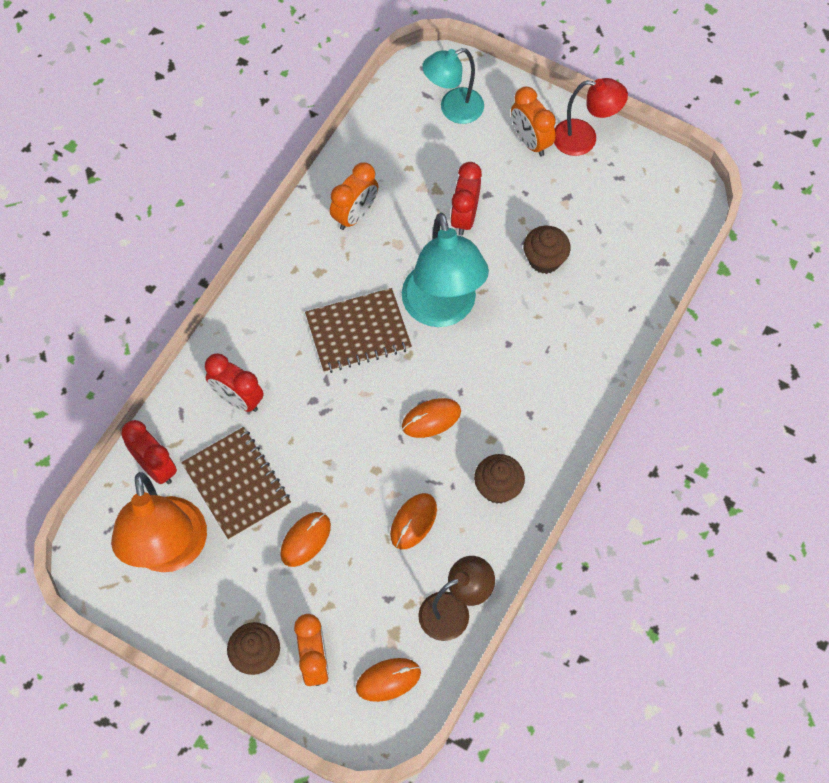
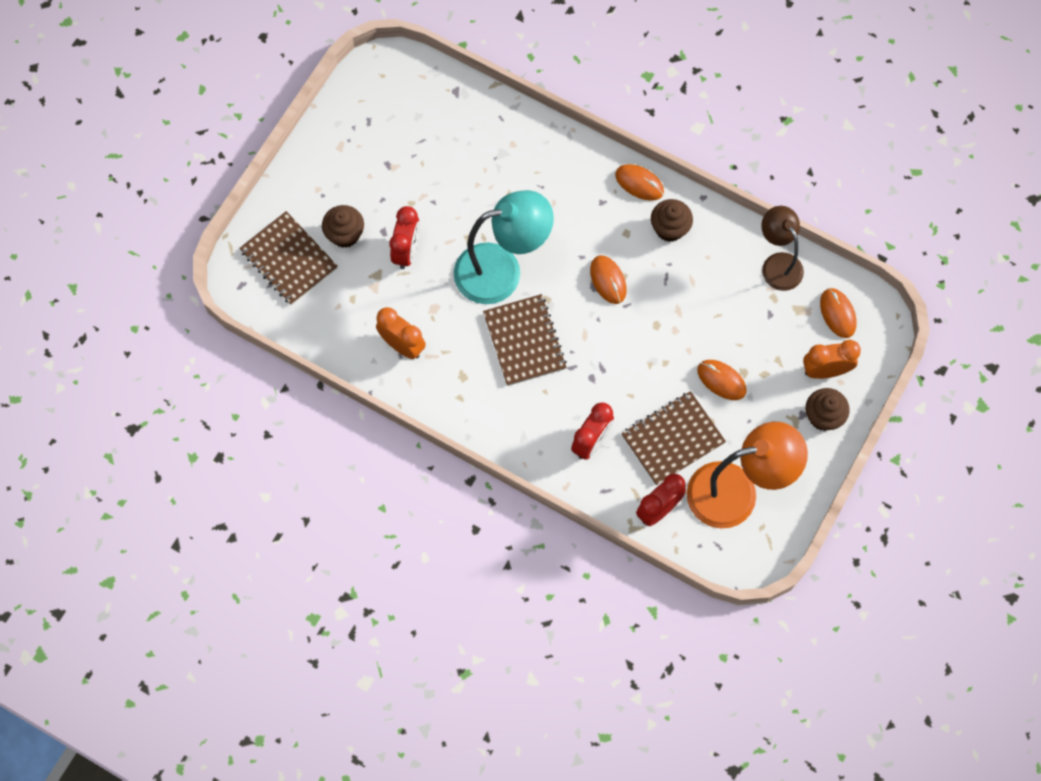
camera: 90 degrees left, 5 degrees up
(413, 522) = (702, 294): orange mouse -> orange mouse (639, 183)
(453, 109) = (289, 259): turquoise lamp -> brown notebook
(464, 217) = (407, 251): red clock -> red clock turned 90 degrees counterclockwise
(530, 141) = (327, 193): orange clock -> none
(544, 259) = (452, 185): brown cupcake -> brown cupcake (345, 234)
(584, 139) = (326, 148): red lamp -> none

